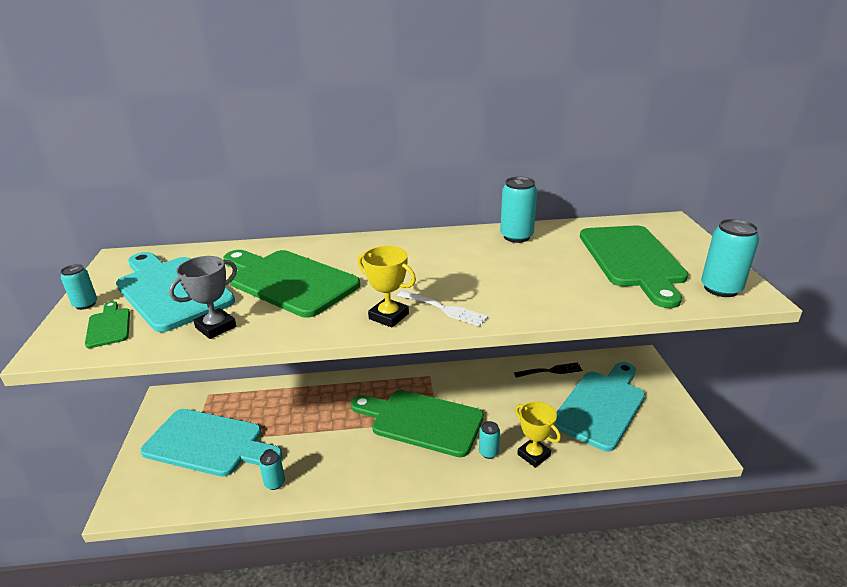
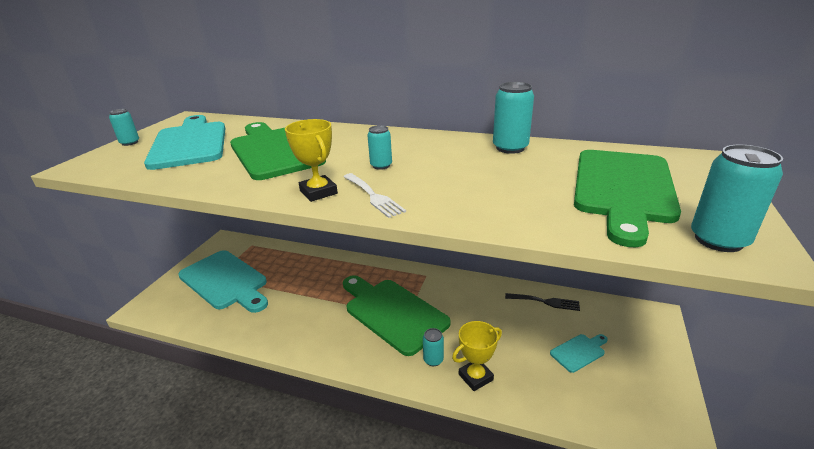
camera: 25 degrees right, 0 degrees up
(109, 326) = (124, 159): green cutting board -> none
(216, 327) = (185, 173): grey trophy -> none
(275, 483) = (246, 326): turquoise can -> turquoise can (381, 165)
(533, 455) = (475, 377): yellow trophy -> yellow trophy turned 75 degrees clockwise
(601, 406) = (579, 352): turquoise cutting board -> turquoise cutting board, size x0.44

